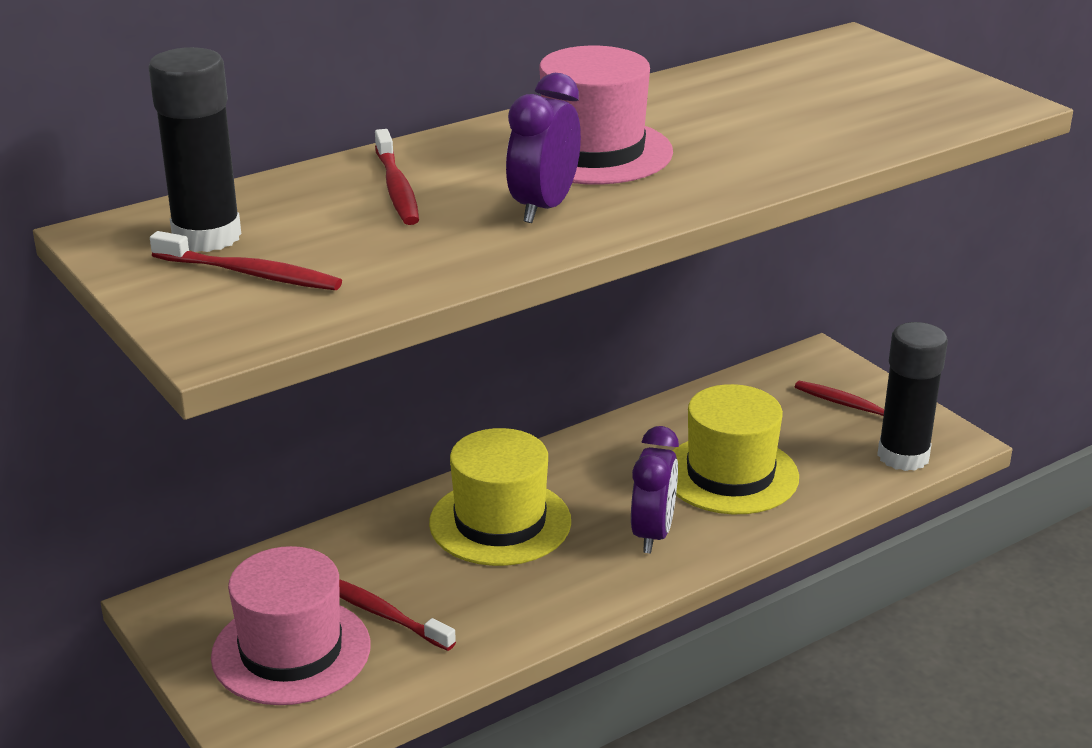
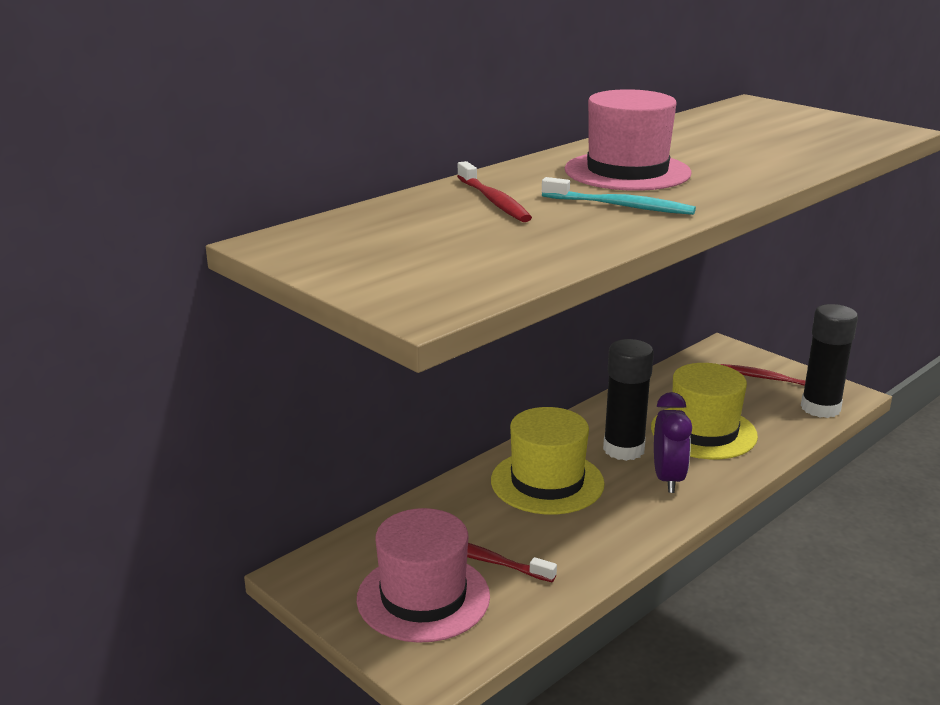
camera: 10 degrees left, 5 degrees down
(207, 236) = (361, 240): black glue stick -> black glue stick (623, 449)
(250, 274) = (417, 261): red toothbrush -> none
(543, 208) = (620, 206): purple clock -> turquoise toothbrush

